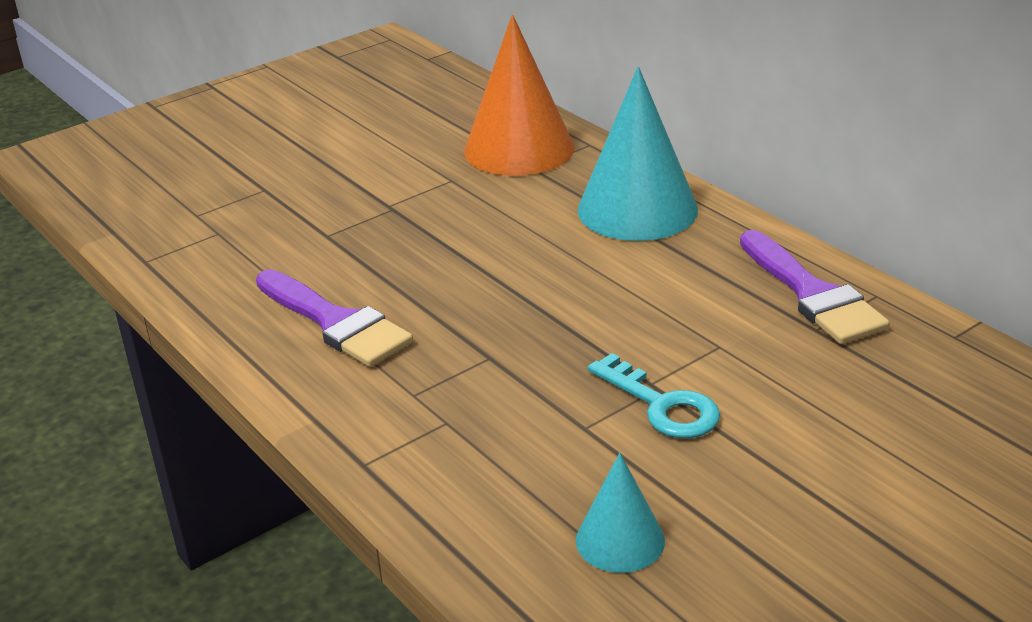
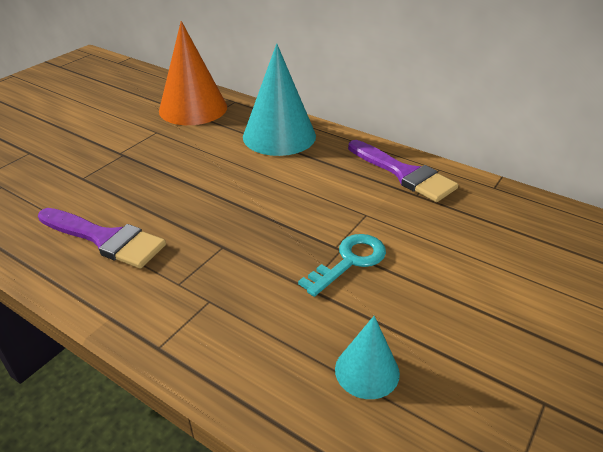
camera: 20 degrees left, 5 degrees up
(662, 405) = (350, 261): turquoise key -> turquoise key turned 75 degrees counterclockwise

